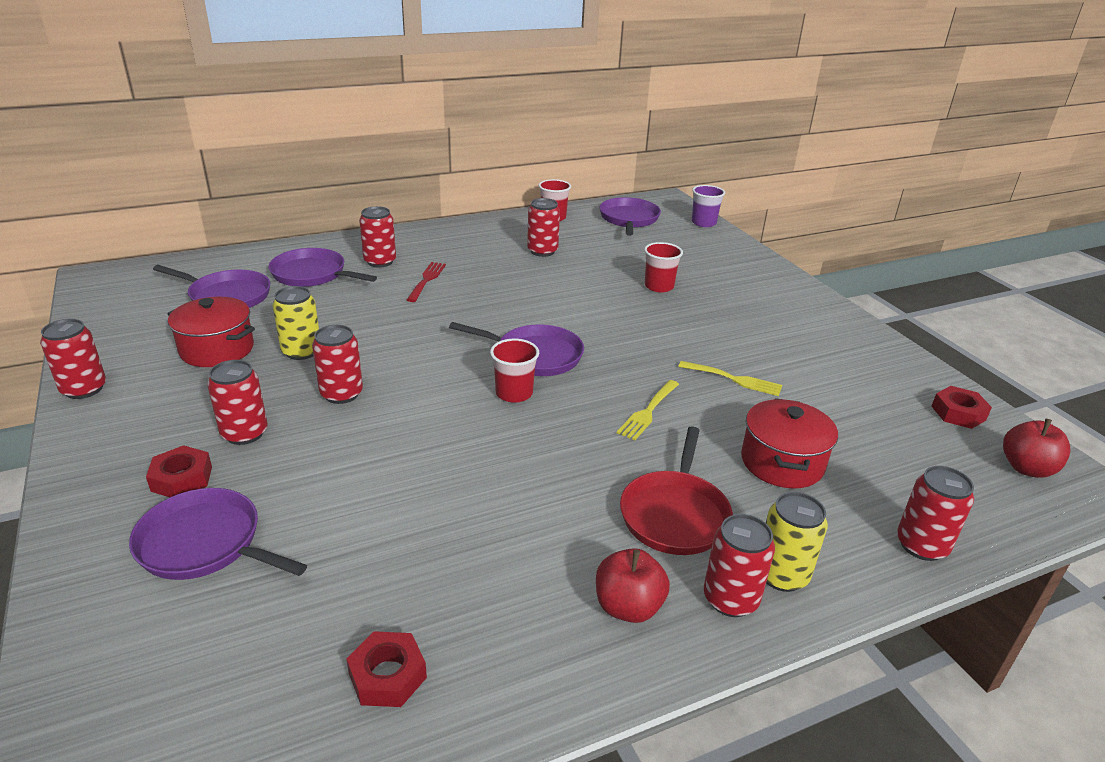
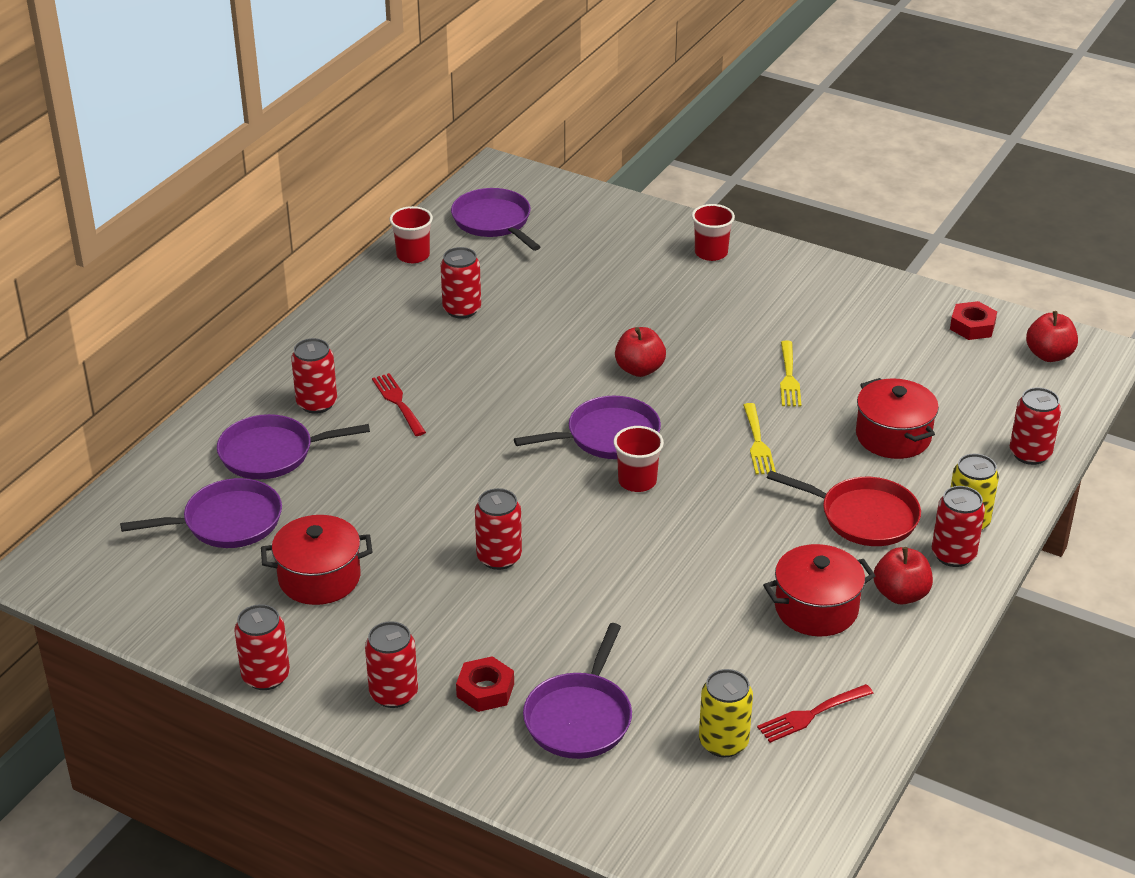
camera: 35 degrees left, 5 degrees up
(204, 543) = (580, 718): purple pan -> purple pan turned 60 degrees counterclockwise
(244, 433) = (474, 632): red can -> red can (393, 694)
(301, 351) = (400, 538): yellow can -> yellow can (723, 742)
(387, 675) = (811, 714): red nut -> red fork
(527, 571) = (816, 609): none -> red pot
(617, 327) = (639, 369): none -> red apple
(659, 286) = (623, 302): red cup -> red cup (711, 253)
(675, 514) = (864, 517): red pan -> red pan turned 45 degrees counterclockwise
(703, 223) = (573, 192): purple cup -> none
(733, 379) = (789, 377): yellow fork -> yellow fork turned 105 degrees clockwise

